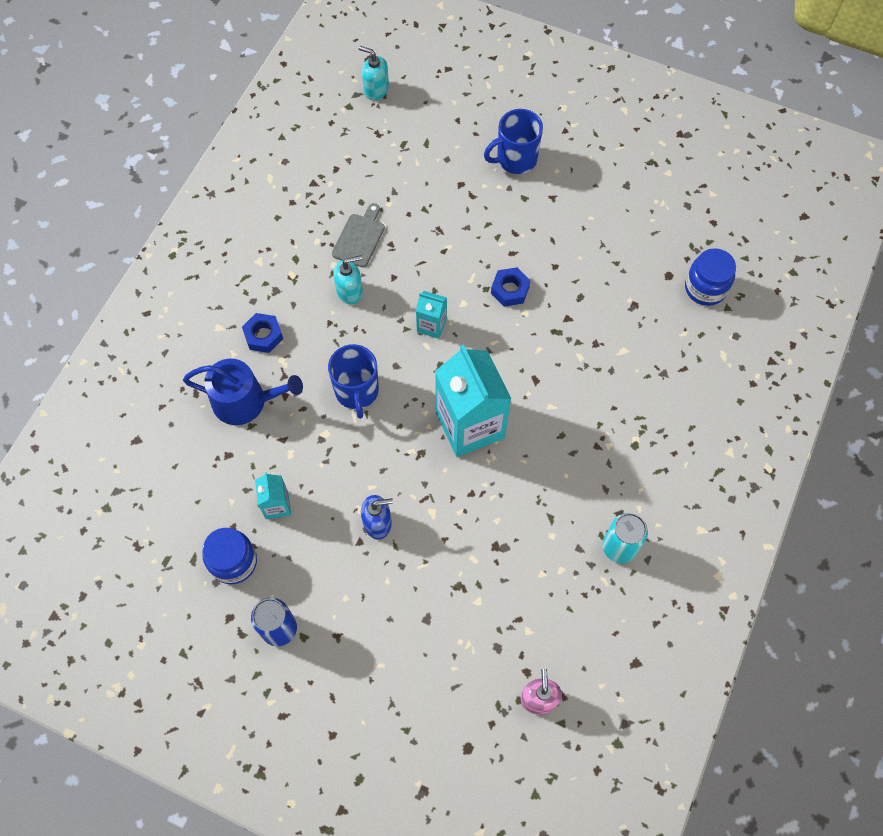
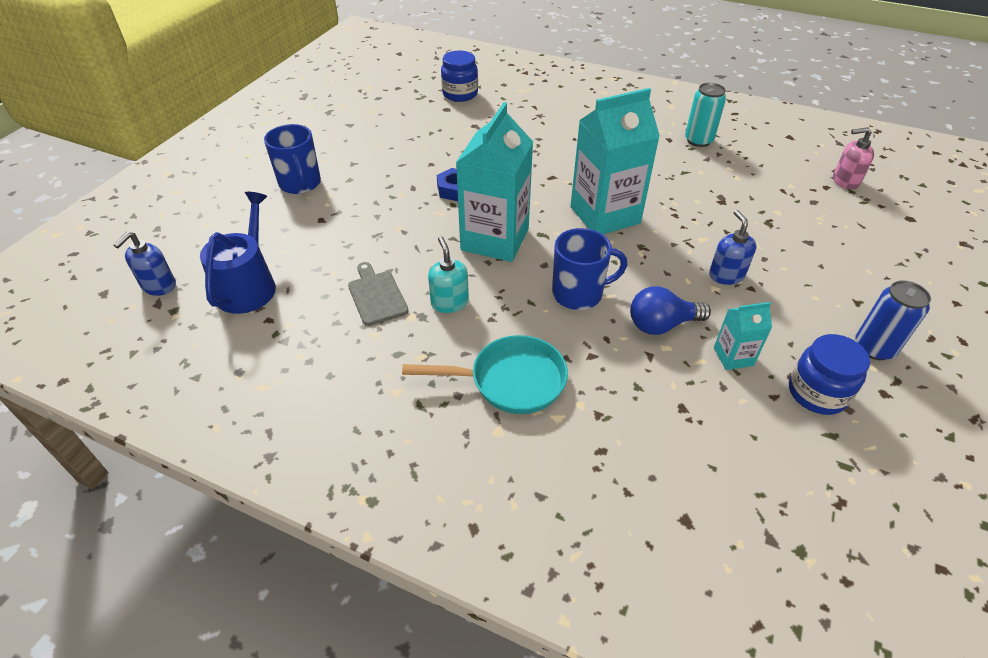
camera: 90 degrees left, 20 degrees down
(246, 401) = (605, 394): blue watering can -> blue watering can (248, 286)
(263, 336) = (510, 380): blue nut -> turquoise pan
(316, 454) = (661, 325): none -> blue light bulb
(359, 238) = (376, 296): grey cutting board -> grey cutting board turned 45 degrees clockwise
(376, 90) = (159, 286): turquoise soap dispenser -> blue soap dispenser
(431, 325) = (495, 239): turquoise carton -> turquoise carton, size x2.14

